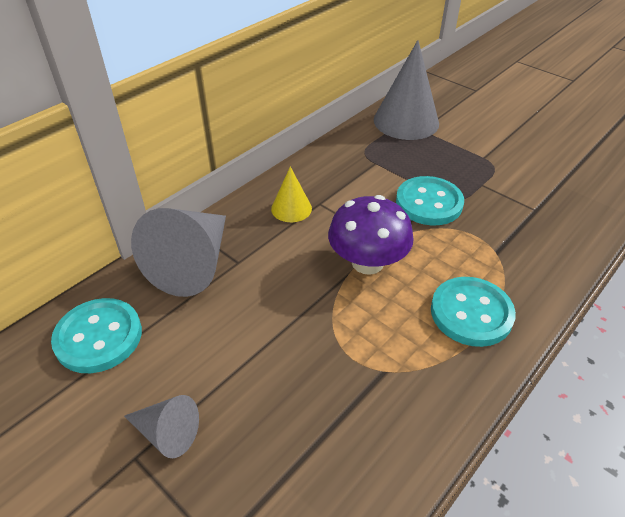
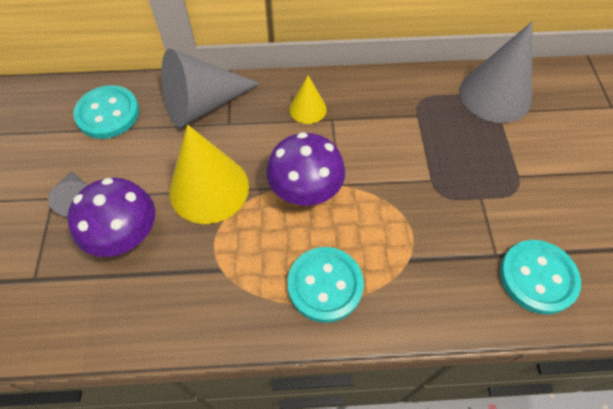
camera: 45 degrees right, 15 degrees up
(262, 419) = (125, 234): none -> purple mushroom
(289, 321) = (209, 188): none -> yellow cone
(429, 203) = (412, 180): turquoise button -> turquoise button (537, 277)

